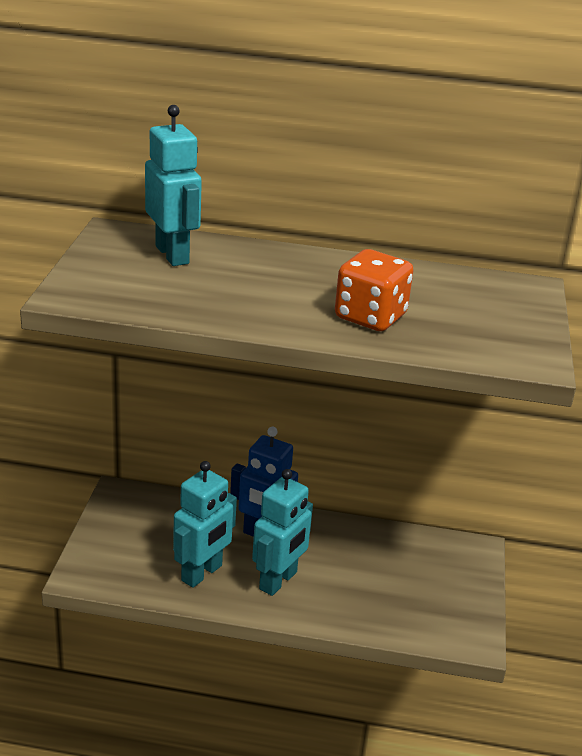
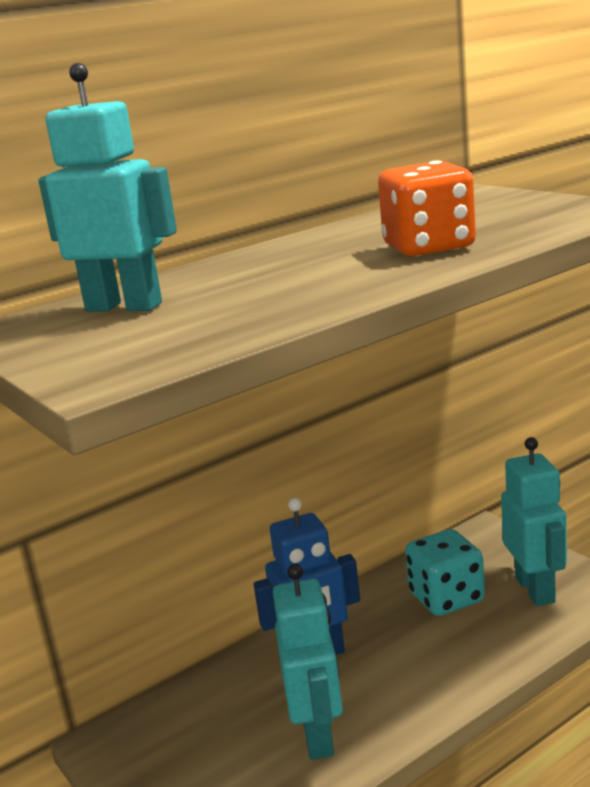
camera: 40 degrees left, 10 degrees down
(278, 581) = (395, 679): turquoise robot -> turquoise robot (535, 590)
(380, 565) = (446, 598): none -> turquoise dice

